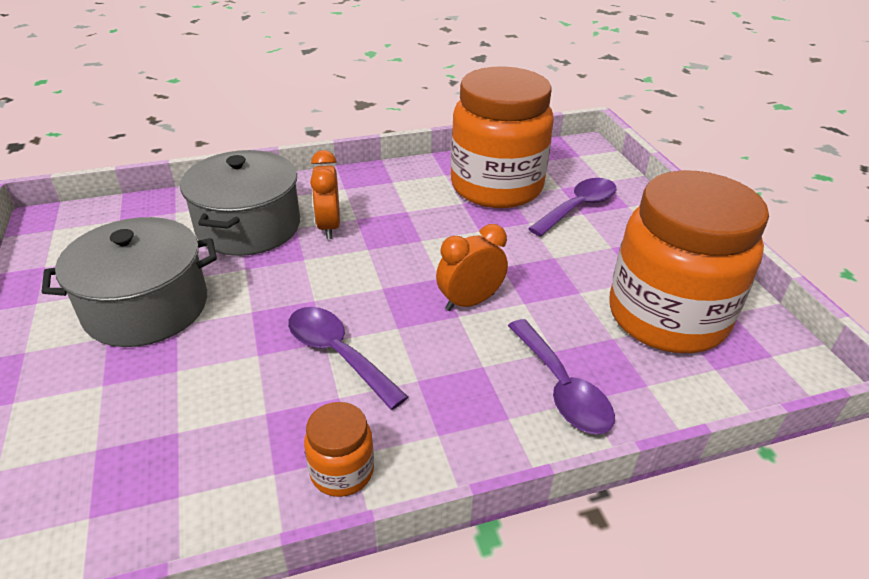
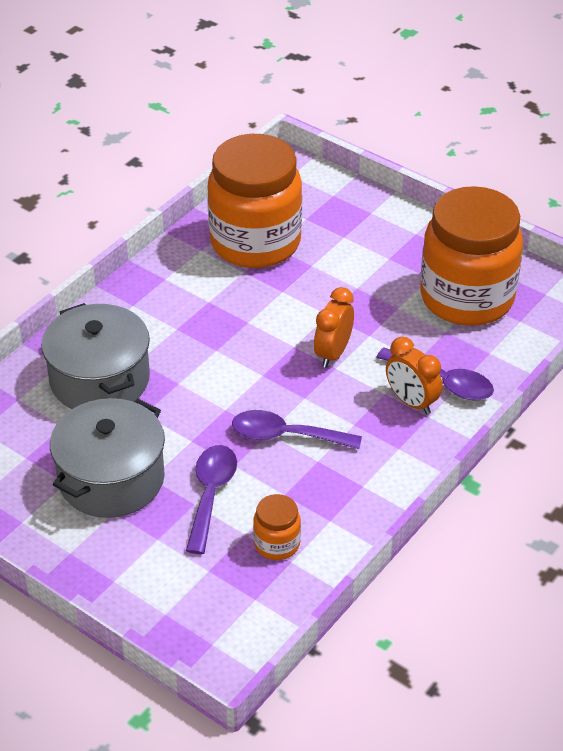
camera: 35 degrees left, 5 degrees up
(329, 226) = (164, 346): orange clock -> orange clock (411, 402)
(342, 471) = (366, 497): orange jar -> orange jar (277, 544)
(578, 208) = (336, 233): purple spoon -> purple spoon (211, 495)

